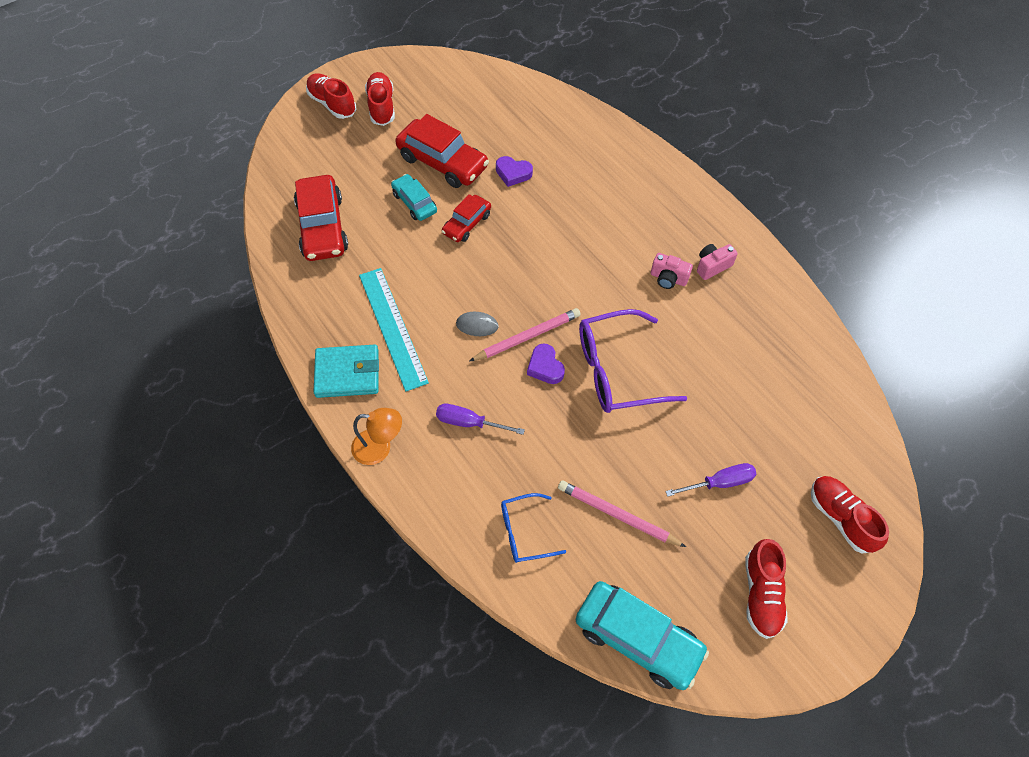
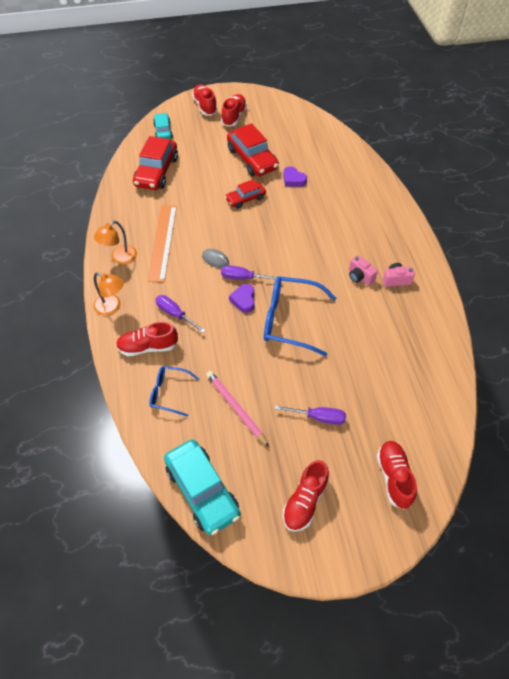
camera: 25 degrees right, 5 degrees down
(347, 373) = (120, 258): turquoise wallet -> orange lamp
(392, 327) = (162, 242): turquoise ruler -> orange ruler
(414, 202) = (220, 176): turquoise car -> turquoise car (163, 131)
(461, 482) = (148, 347): none -> red shoe
(527, 337) = (243, 278): pink pencil -> purple screwdriver
(618, 371) = (290, 320): purple glasses -> blue glasses

